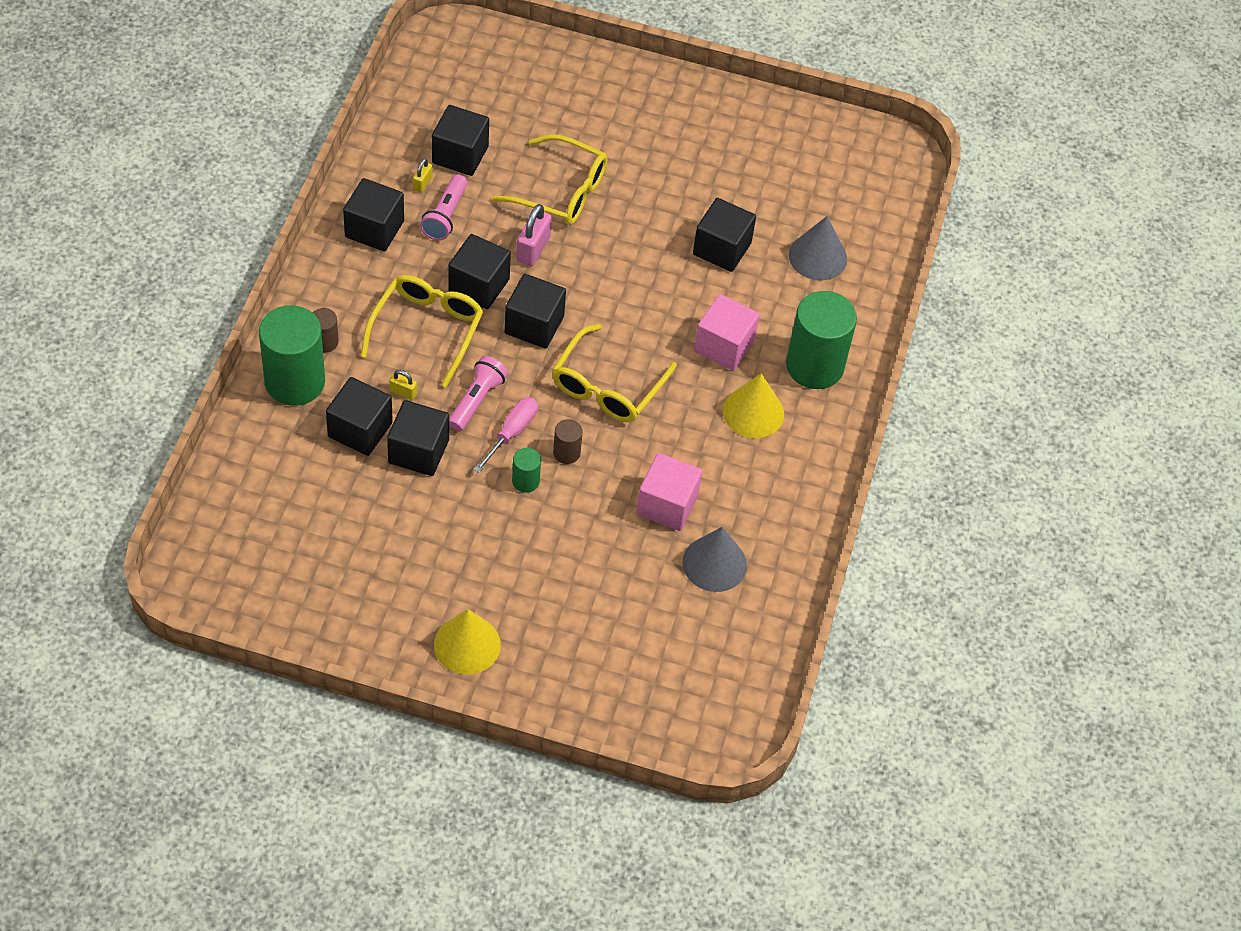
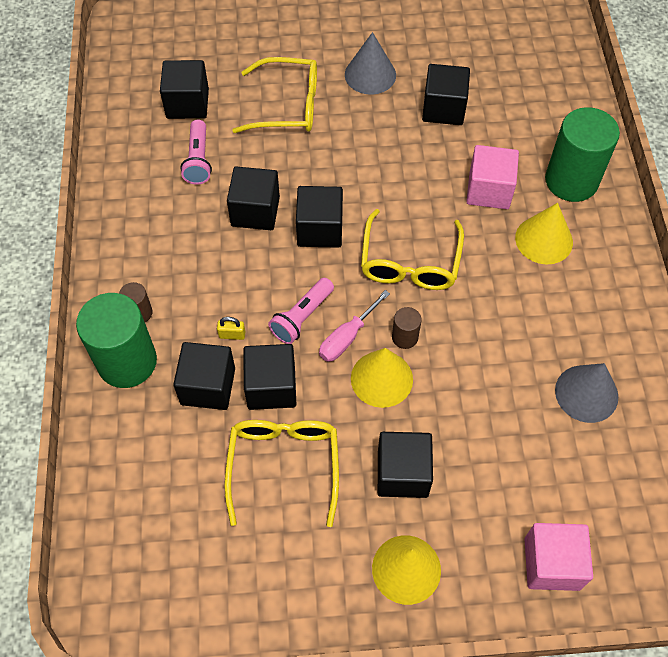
camera: 15 degrees left, 5 degrees up
(374, 229) = (141, 193): black cube -> black cube (402, 473)
(422, 183) = (166, 139): yellow padlock -> none
(427, 330) = (227, 268): yellow glasses -> yellow glasses (284, 466)
(477, 400) = (302, 317): pink flashlight -> pink flashlight turned 150 degrees counterclockwise
(511, 433) = (347, 337): pink screwdriver -> pink screwdriver turned 150 degrees counterclockwise
(525, 481) = (381, 378): green cylinder -> yellow cone
(533, 249) = (287, 163): pink padlock -> none
(667, 505) = (516, 353): pink cube -> pink cube (552, 563)
(817, 257) = (523, 89): grey cone -> grey cone (370, 74)

